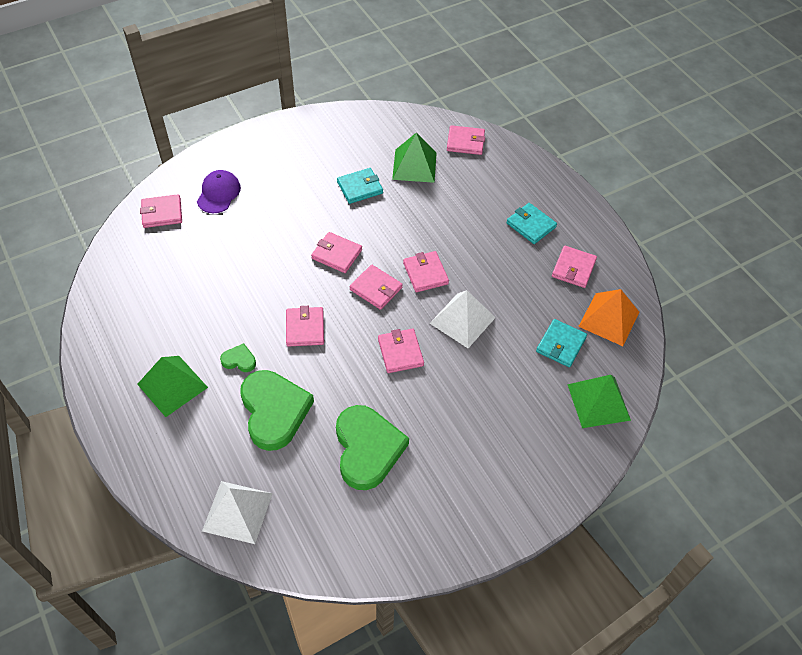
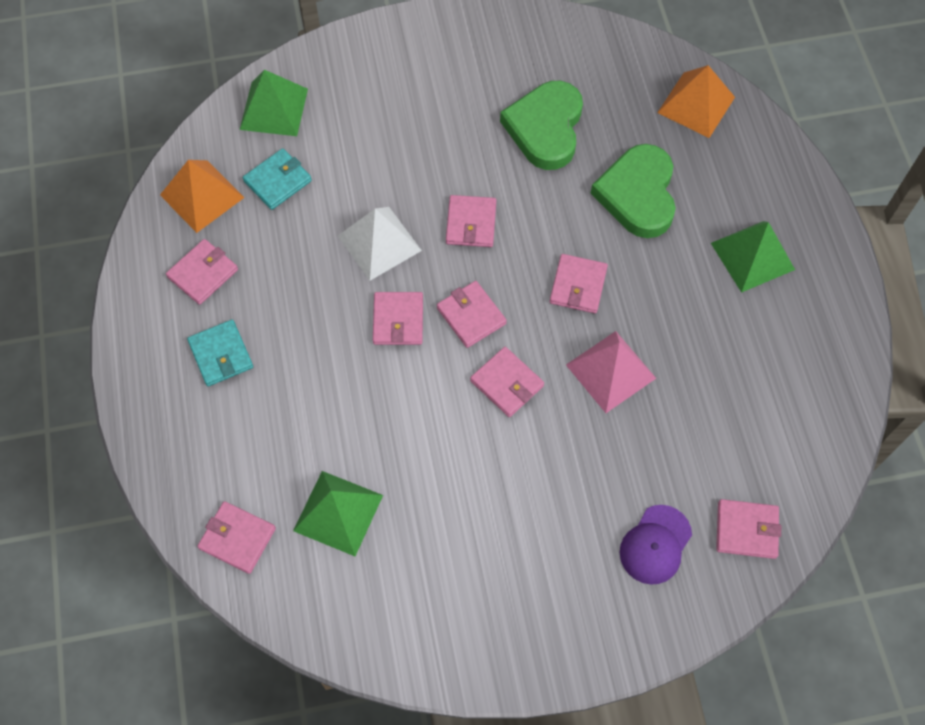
camera: 160 degrees left, 10 degrees up
(237, 511) = (696, 105): white pyramid -> orange pyramid
(239, 360) = (668, 266): green heart -> none
(267, 279) = (610, 371): none -> pink pyramid
(360, 187) = (437, 493): turquoise wallet -> none

